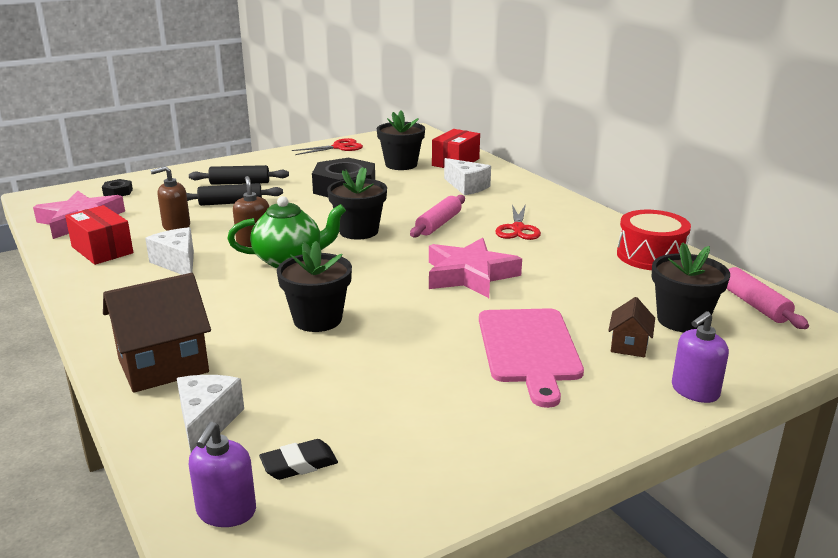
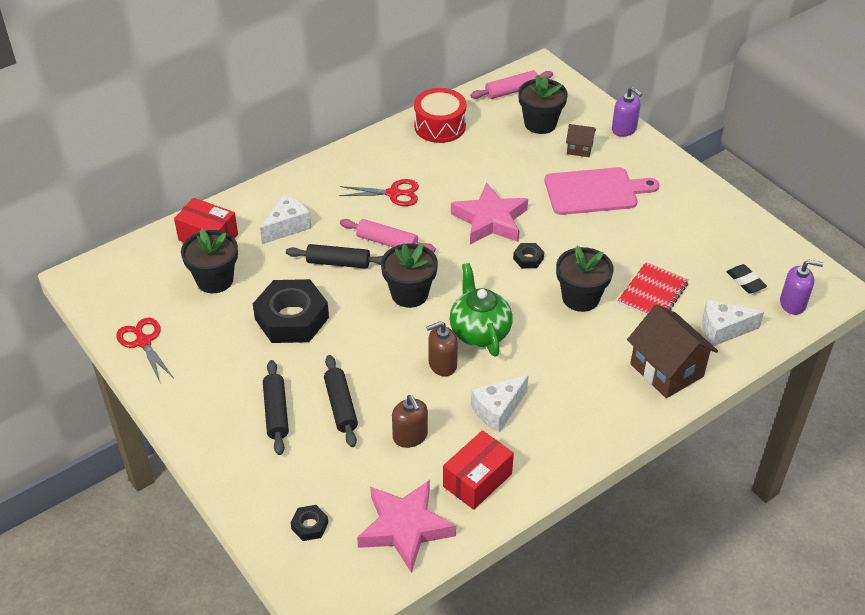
camera: 95 degrees left, 20 degrees up
(306, 372) = (653, 293): none -> red notebook
(397, 292) = (528, 258): none -> black nut
(412, 204) = (338, 263): none -> black rolling pin

